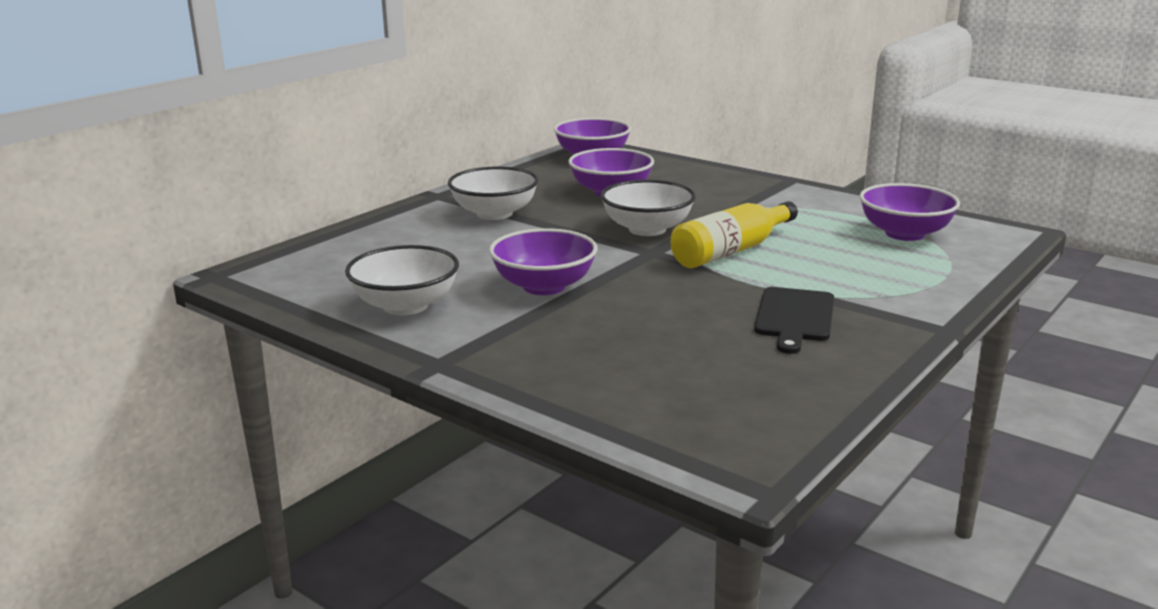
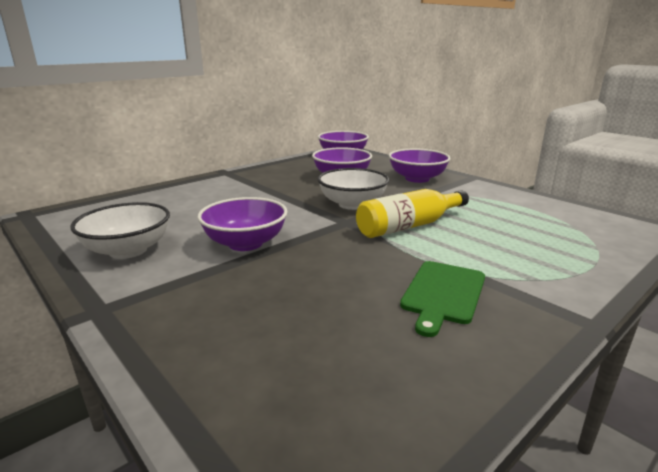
camera: 10 degrees right, 0 degrees up
(494, 214) = (253, 186): white bowl -> none
(794, 317) = (443, 293): black cutting board -> green cutting board
(904, 234) = (557, 223): purple bowl -> purple bowl (417, 179)

